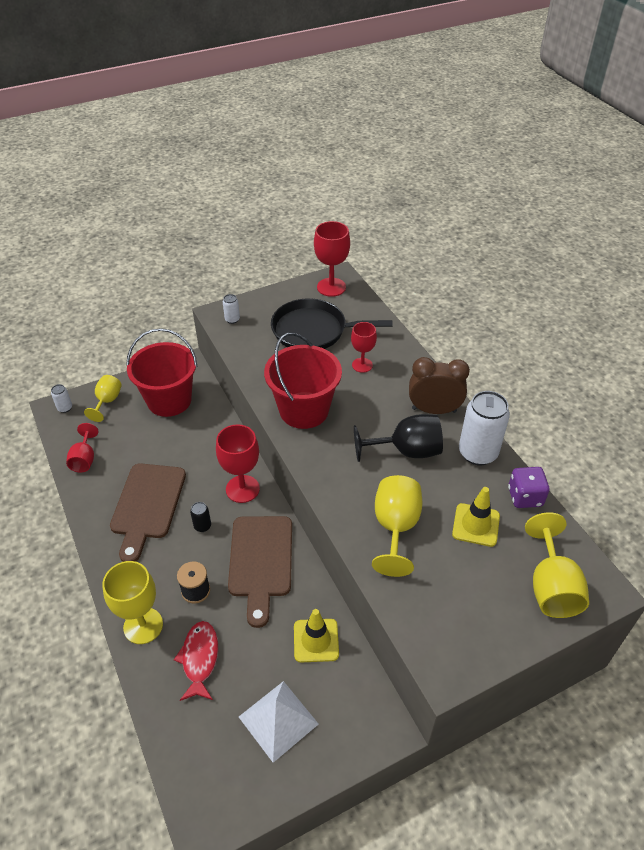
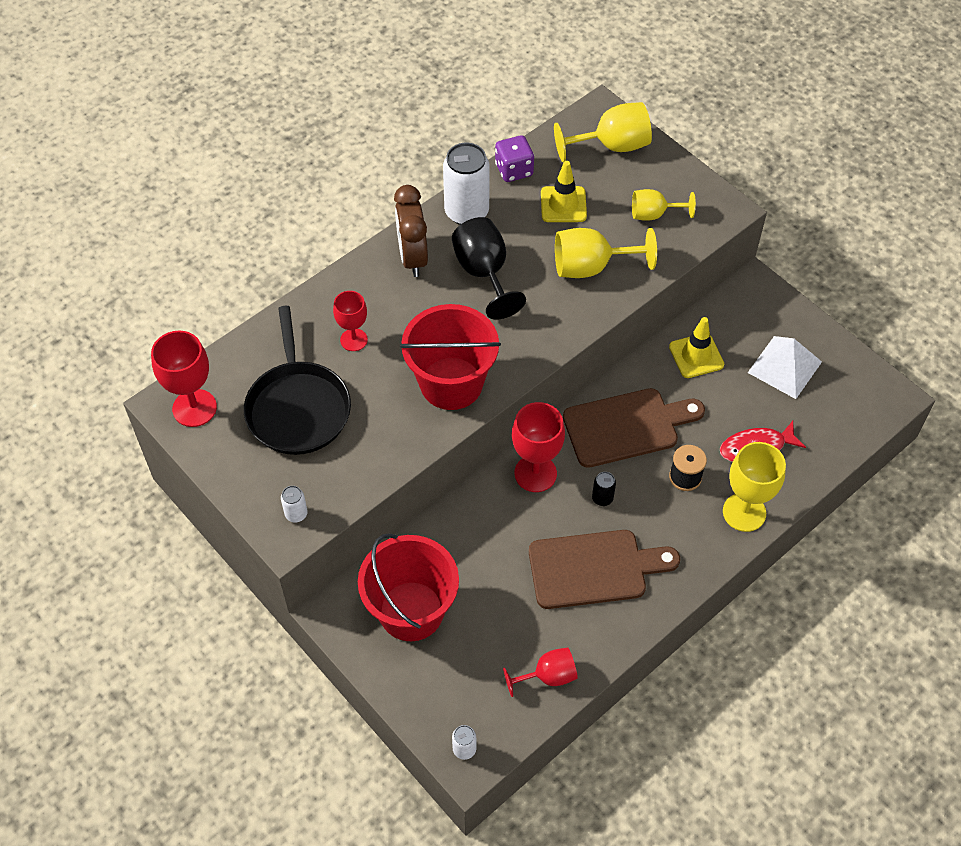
camera: 105 degrees left, 10 degrees up
(107, 401) = (435, 694): yellow goblet -> yellow goblet (654, 214)

